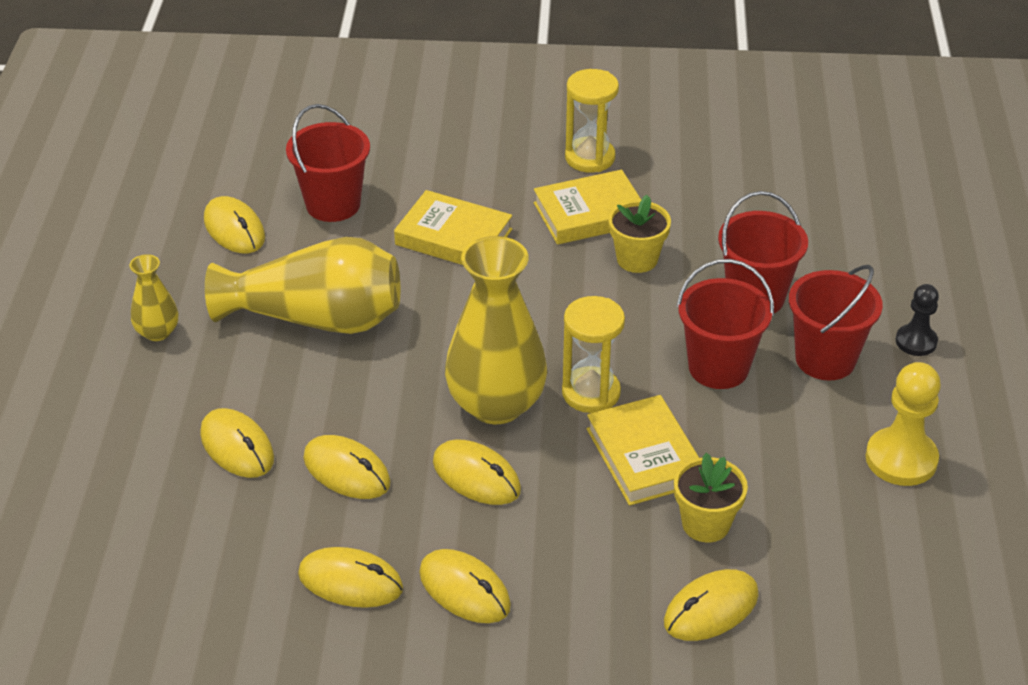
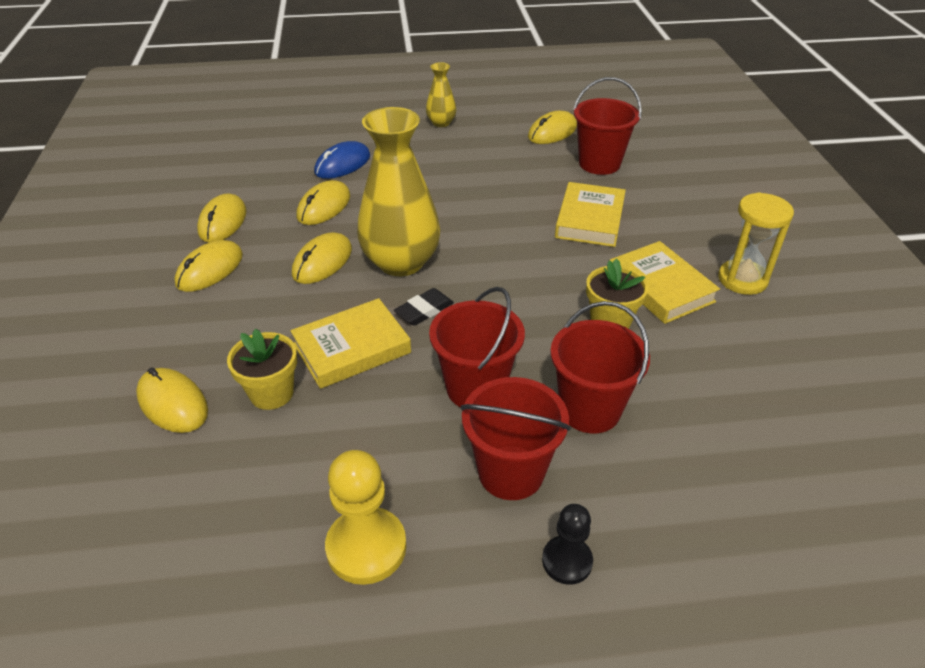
camera: 80 degrees right, 0 degrees up
(237, 447) = (342, 164): yellow mouse -> blue mouse
(317, 319) = (472, 174): yellow vase -> none
(591, 393) = (424, 310): yellow hourglass -> black eraser

